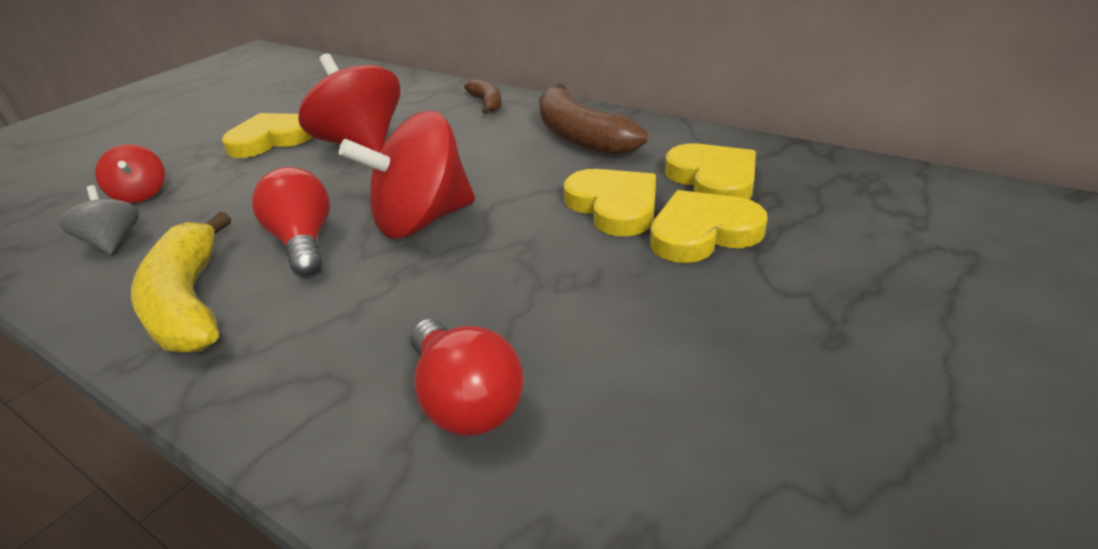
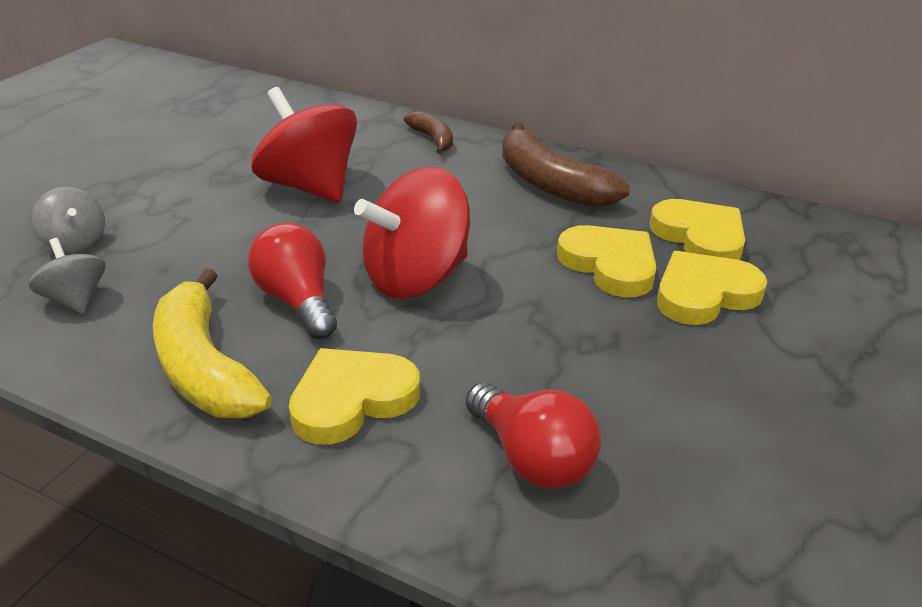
camera: 10 degrees left, 0 degrees up
(141, 194) = (75, 242): red spinning top -> grey spinning top
(270, 140) = (197, 177): yellow heart -> yellow heart (352, 400)

